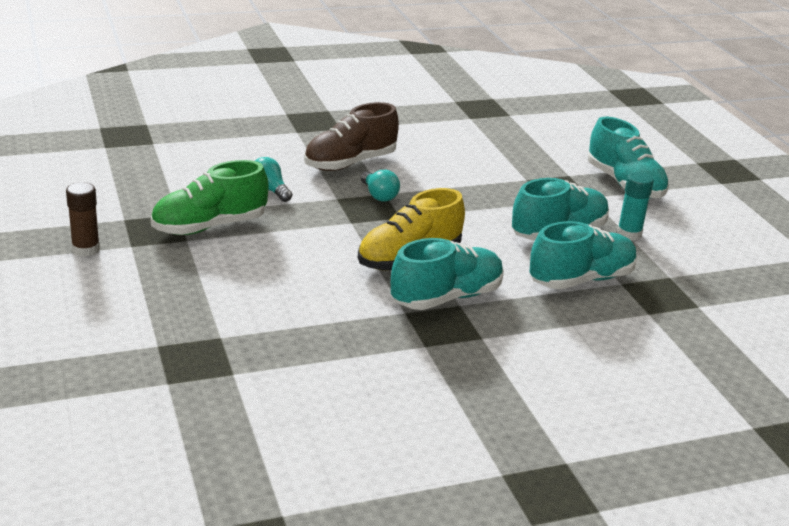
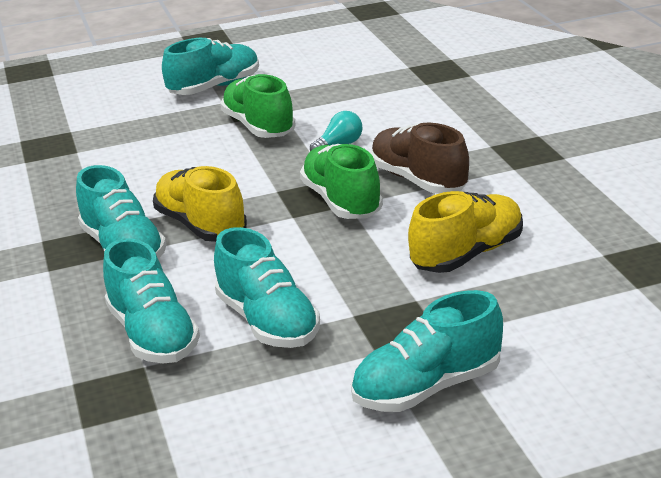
camera: 95 degrees right, 0 degrees up
(86, 249) = (215, 87): brown glue stick -> turquoise shoe
(379, 195) = (341, 202): turquoise light bulb -> green shoe
(467, 157) = (467, 254): none -> yellow shoe
(629, 234) = (270, 381): turquoise glue stick -> none

